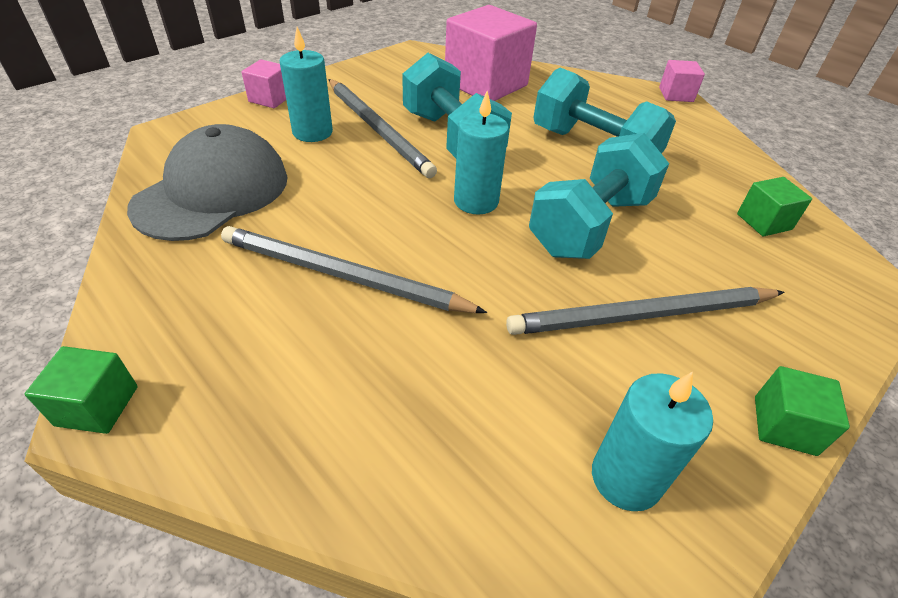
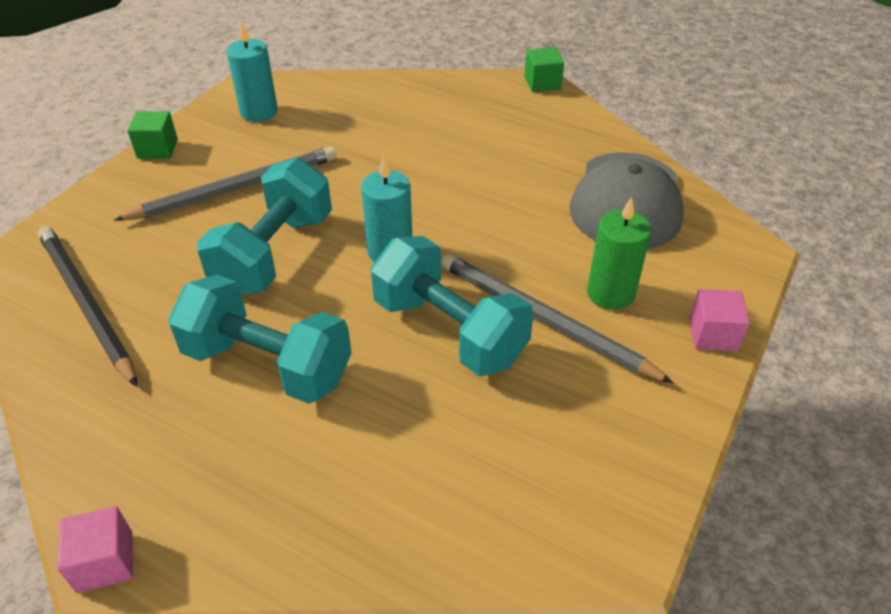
camera: 165 degrees right, 0 degrees up
(312, 132) = (610, 293): turquoise candle -> green candle
(342, 275) = (466, 165): grey pencil -> none
(486, 84) = (449, 474): pink cube -> none
(764, 222) = (86, 304): green cube -> black pencil

